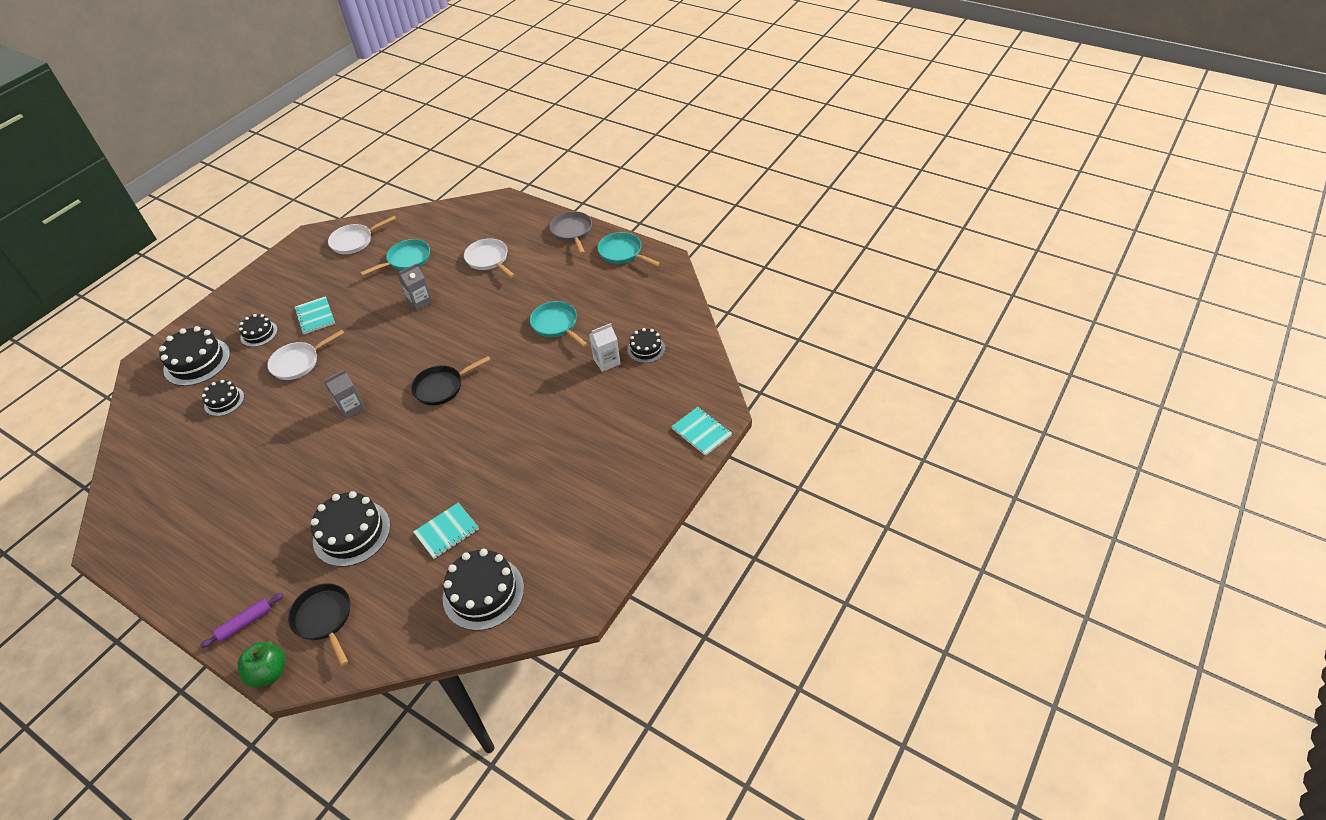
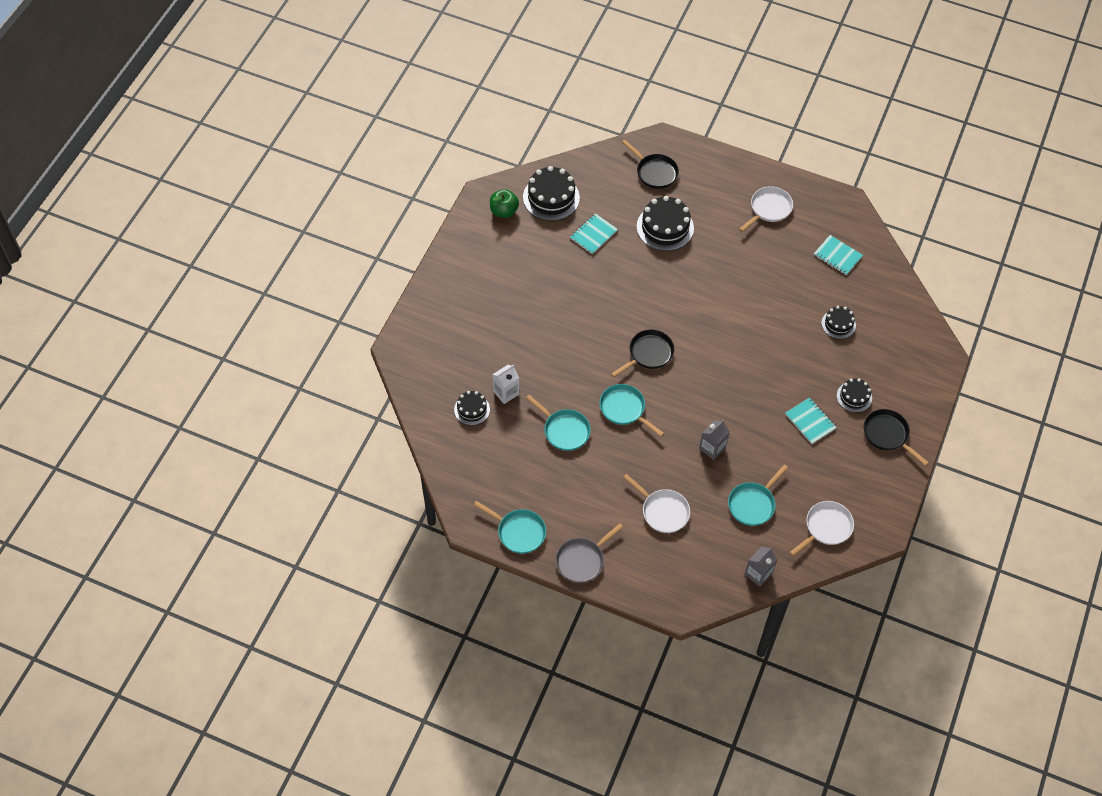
camera: 165 degrees right, 10 degrees up
(197, 362) = (892, 361): black cake -> none
(245, 623) = (707, 165): purple rolling pin -> none
(252, 301) = (888, 435): none -> black pan
(269, 672) = (674, 140): green apple -> green apple (504, 211)
(298, 362) = (795, 368): white pan -> white pan (768, 209)
(351, 408) = (720, 327): grey carton -> grey carton (758, 574)
(489, 338) = (624, 409): none -> turquoise pan
(572, 232) = (582, 560): grey pan -> grey pan turned 75 degrees clockwise
(701, 432) = (411, 330): turquoise notebook -> turquoise notebook (837, 256)

